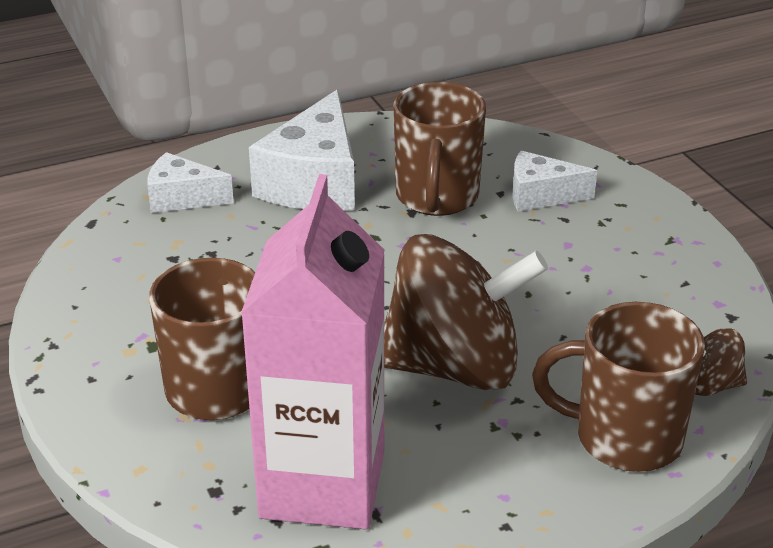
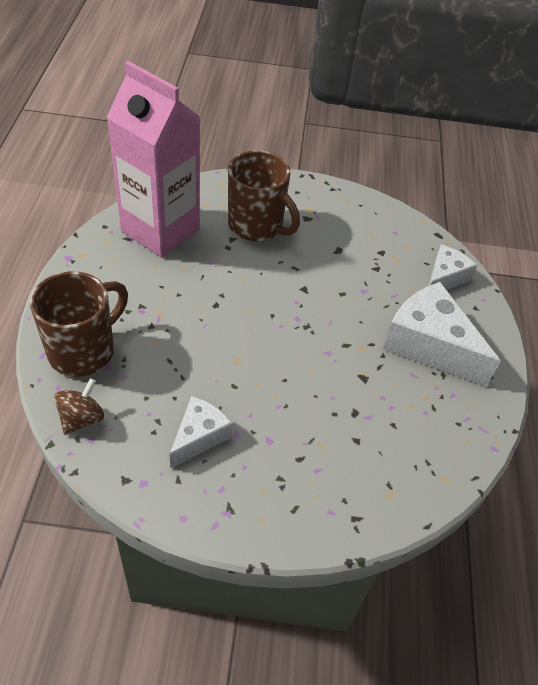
camera: 115 degrees right, 15 degrees up
(436, 197) = (372, 399): brown mug -> none
(454, 367) = (197, 315): brown spinning top -> none
(541, 195) = (337, 462): white cheese -> white cheese (199, 437)

